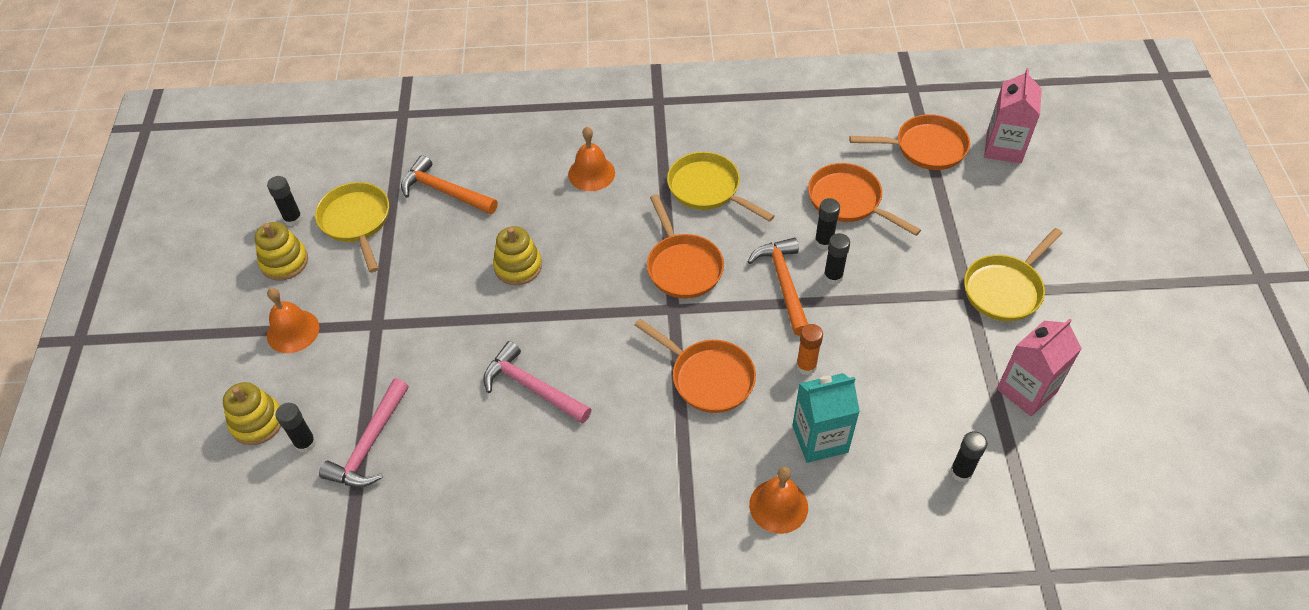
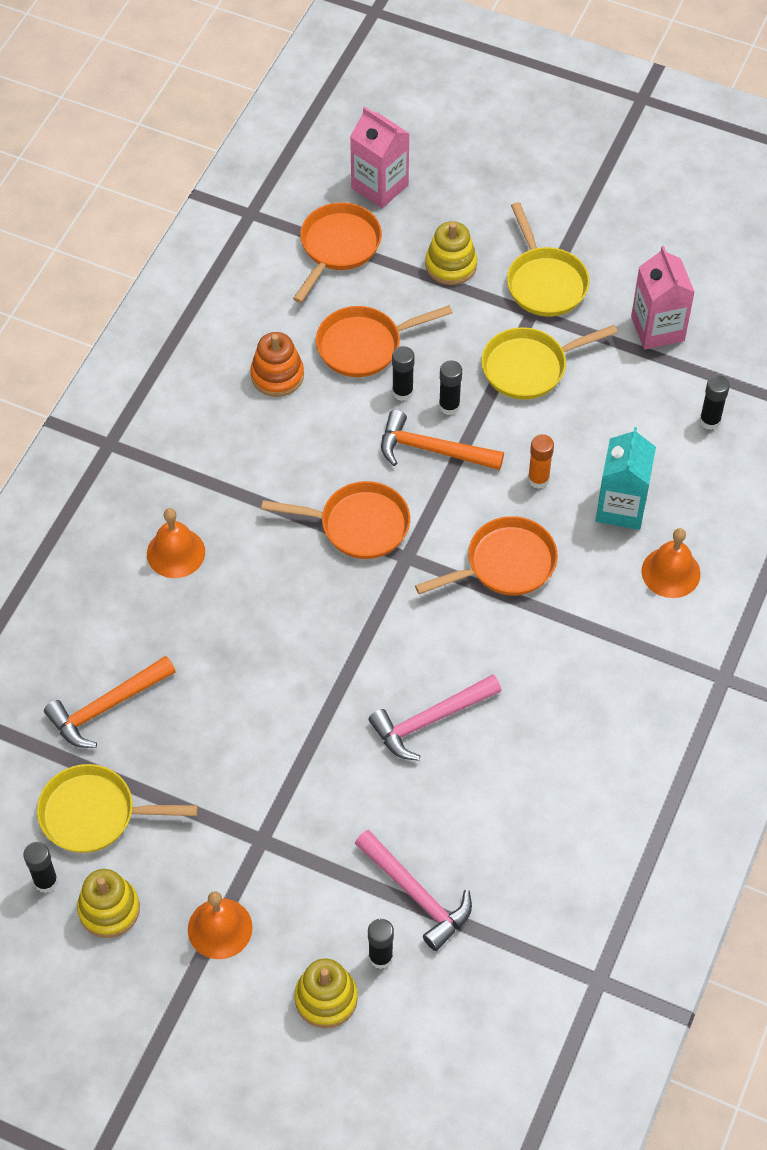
camera: 65 degrees left, 5 degrees up
(518, 266) = (265, 674): yellow stacking toy -> yellow stacking toy (451, 265)
(708, 189) = (269, 456): yellow pan -> yellow pan (529, 367)
(782, 163) = (277, 375): none -> orange stacking toy

